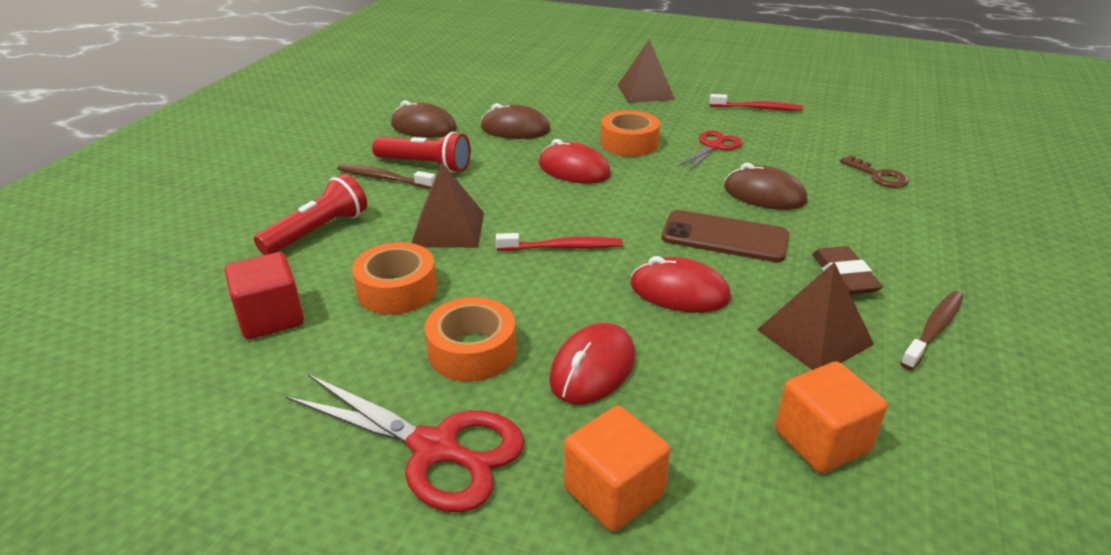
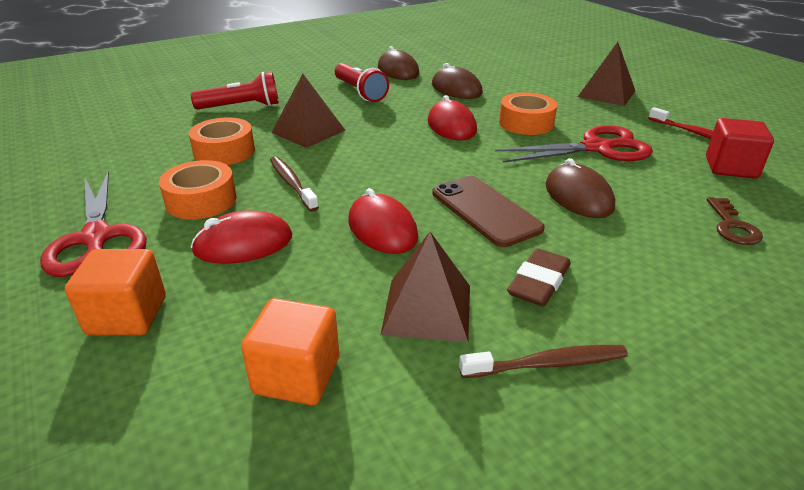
camera: 40 degrees right, 0 degrees up
(271, 318) = (147, 139): red cube -> red cube (730, 167)
(384, 178) = (323, 91): brown toothbrush -> brown toothbrush (292, 184)
(562, 247) = (356, 168): red toothbrush -> none
(714, 147) = (597, 148): red scissors -> red scissors, size x1.63

